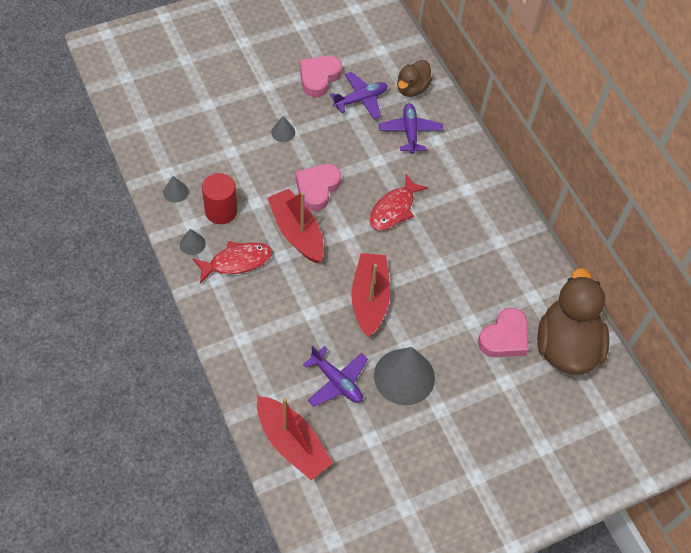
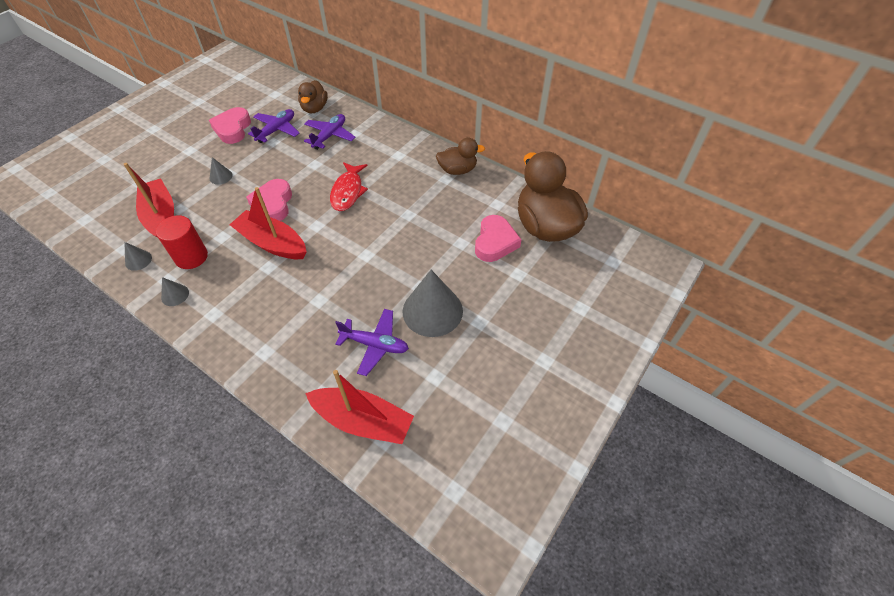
camera: 25 degrees left, 5 degrees down
(237, 262) = (227, 290): red fish -> none
(369, 299) = (366, 265): red boat -> red boat (161, 217)
(410, 132) = (330, 136): purple plane -> purple plane turned 60 degrees clockwise
(517, 237) = (457, 170): none -> brown duck

